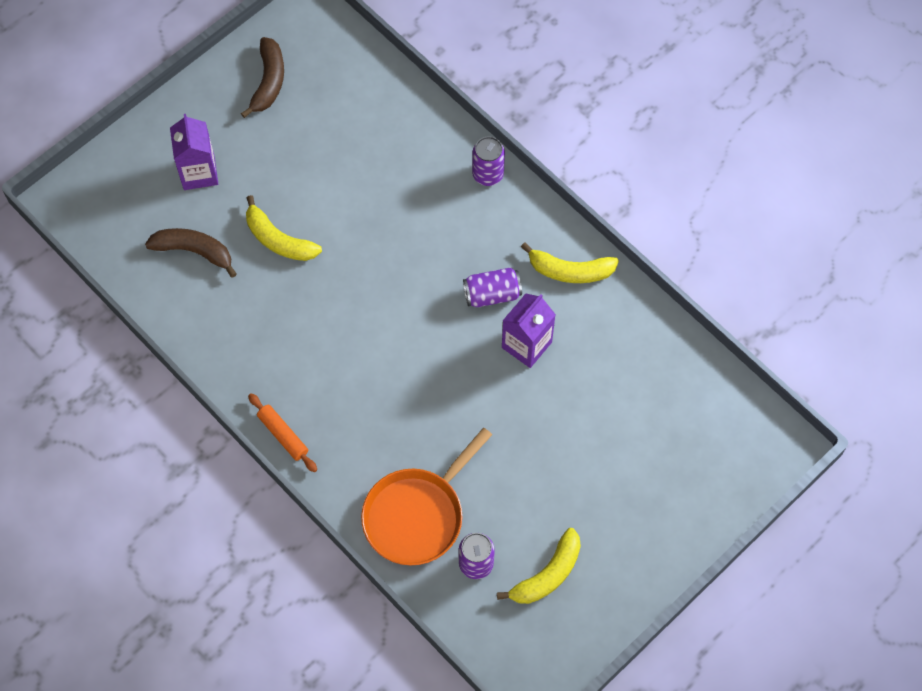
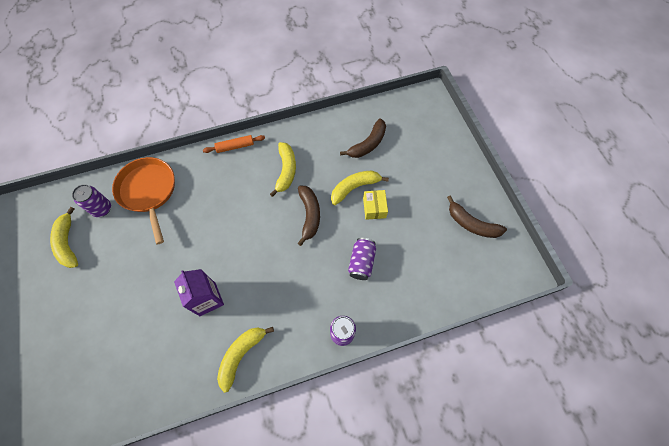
camera: 115 degrees right, 0 degrees up
(199, 172) = (419, 163): purple carton -> none
(292, 342) = (286, 171): none -> yellow banana
(299, 203) = (374, 208): none -> yellow box
(349, 278) = (309, 215): none -> brown banana
(492, 294) = (253, 294): purple can -> purple can (361, 262)

